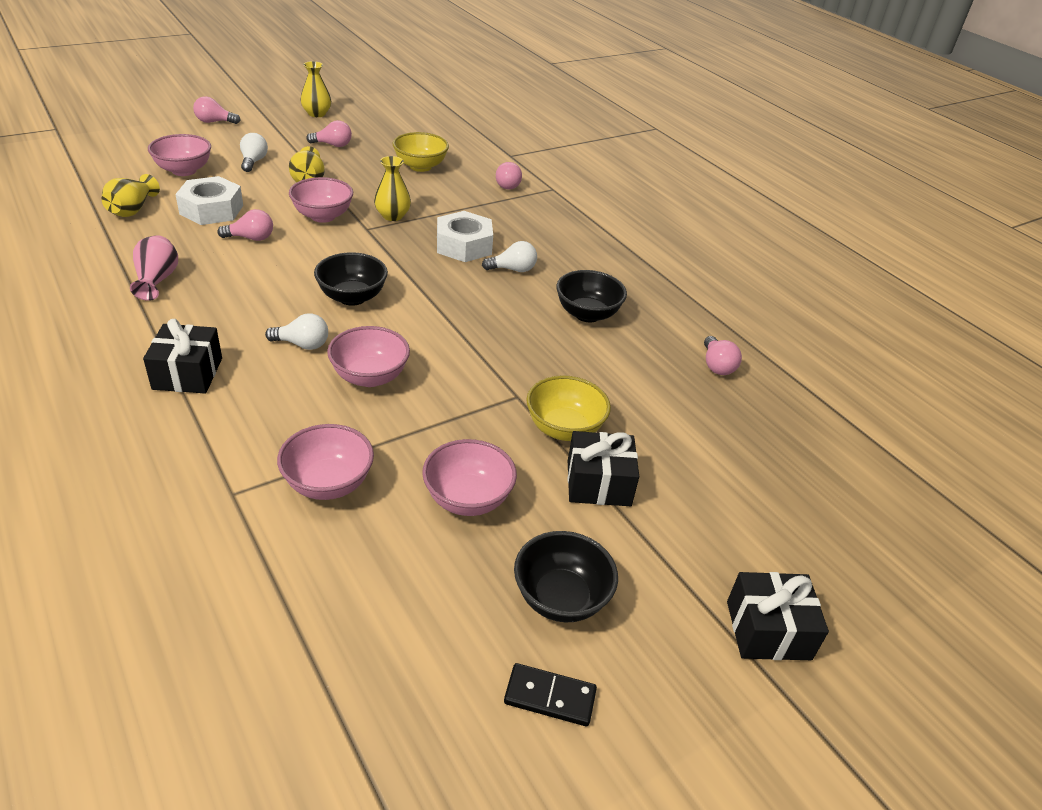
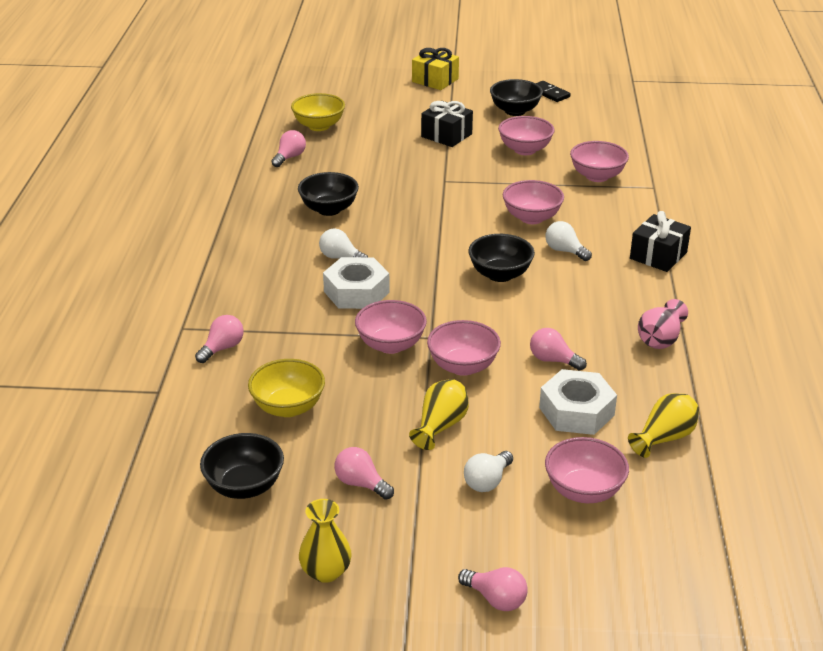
camera: 140 degrees left, 5 degrees down
(392, 216) = (391, 345): yellow vase -> pink bowl
(399, 131) = (244, 486): none -> black bowl
(564, 429) = (435, 159): yellow bowl -> yellow bowl (319, 126)
(768, 630) = (435, 80): black gift -> yellow gift

